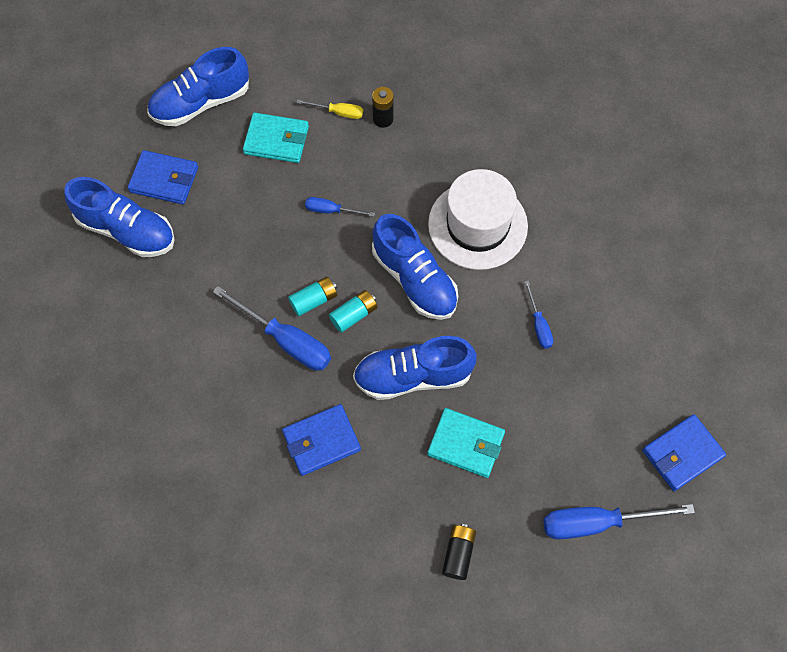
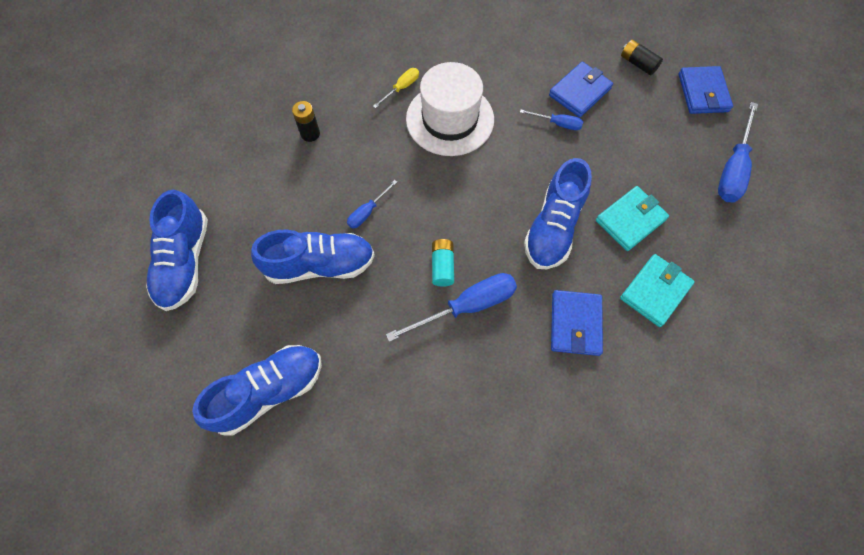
camera: 60 degrees left, 0 degrees up
(164, 179) = (240, 332): blue wallet -> blue wallet (579, 92)
(276, 140) = (270, 220): turquoise wallet -> turquoise wallet (655, 291)
(338, 112) = (279, 161): yellow screwdriver -> yellow screwdriver (401, 88)
(354, 315) = (474, 243): turquoise battery -> none
(414, 279) = (469, 184): blue shoe -> blue shoe (320, 265)
(458, 553) = (719, 271): black battery -> black battery (638, 63)

